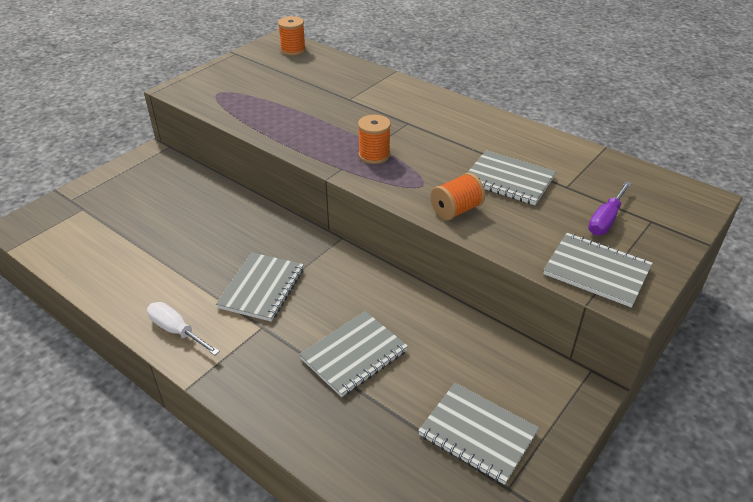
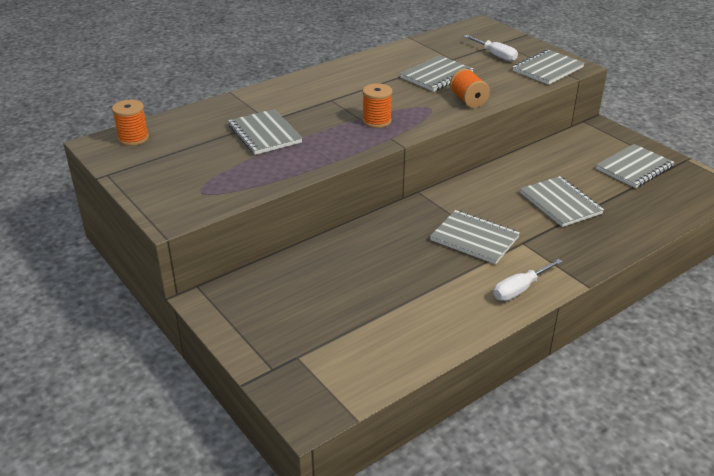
camera: 75 degrees left, 5 degrees down
(322, 101) = (264, 134): none -> grey notebook
(606, 219) = (495, 55): purple screwdriver -> white screwdriver

